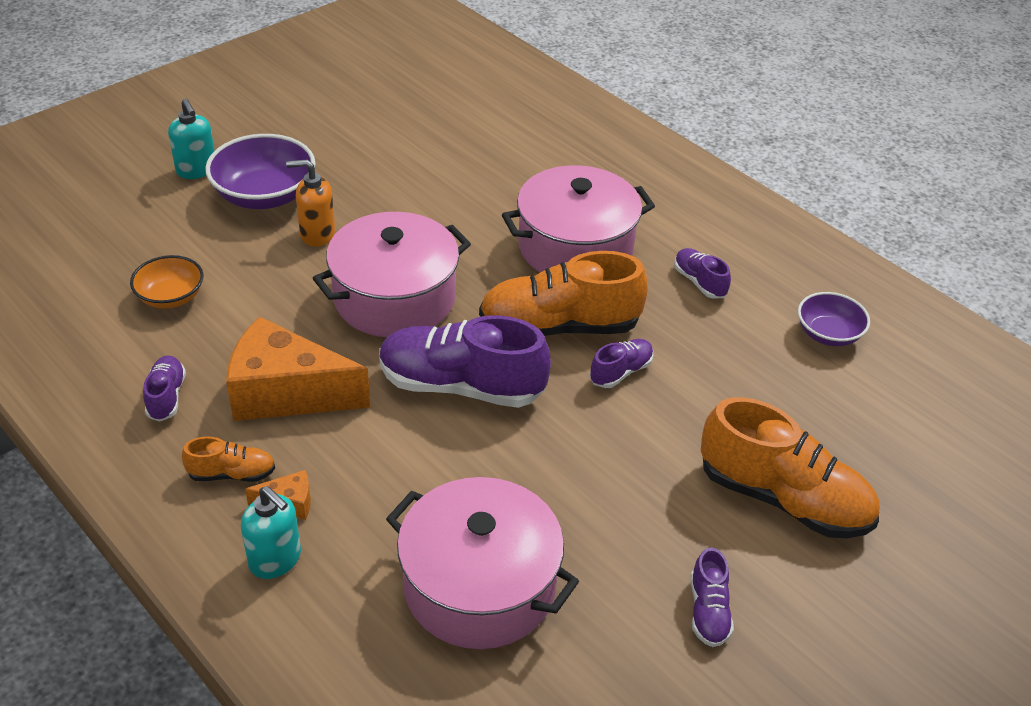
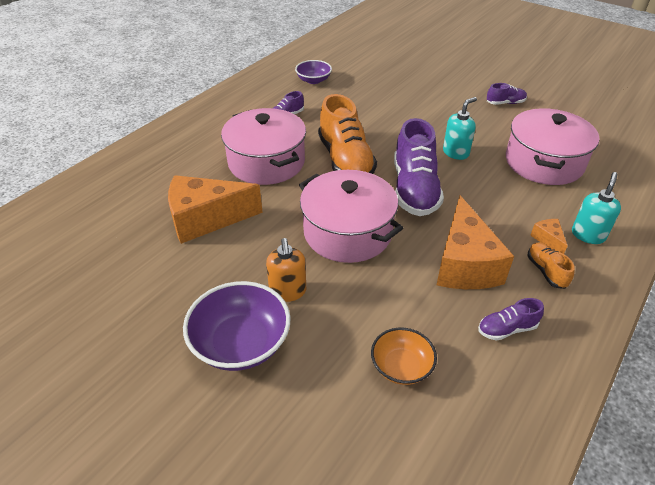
camera: 100 degrees left, 0 degrees up
(196, 170) = (207, 415): turquoise soap dispenser -> turquoise soap dispenser (456, 153)
(468, 186) = (206, 219): none -> orange cheese
(621, 372) = (372, 136): purple shoe -> none
(783, 499) = (430, 89): orange shoe -> none

